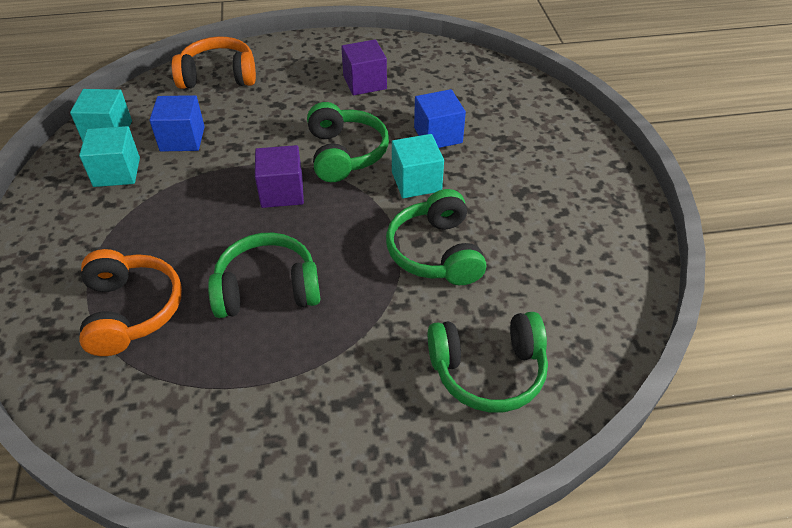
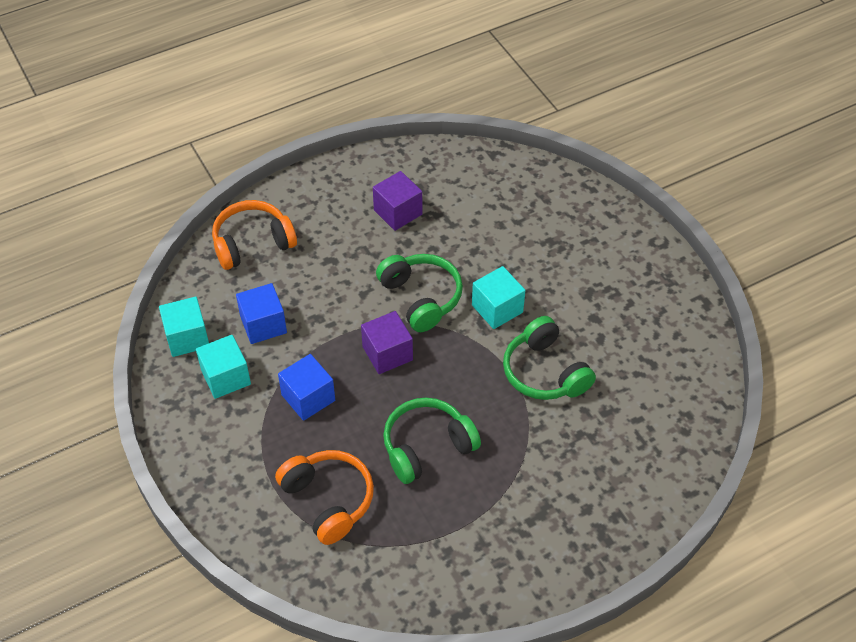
camera: 20 degrees left, 5 degrees up
(438, 135) = (493, 254): blue cube -> blue cube (308, 398)
(488, 370) = (627, 459): green headphones -> none

